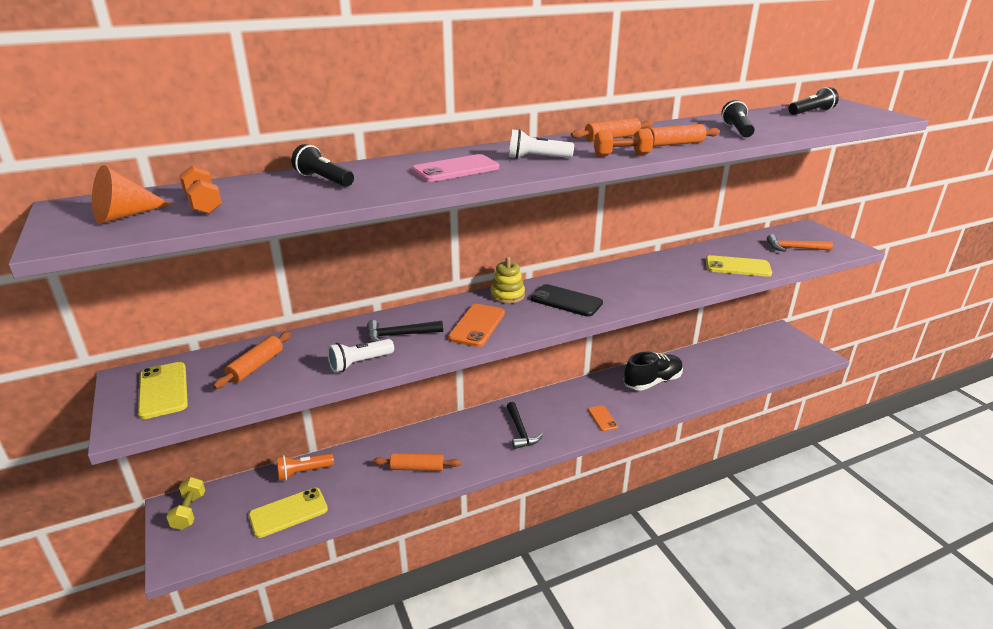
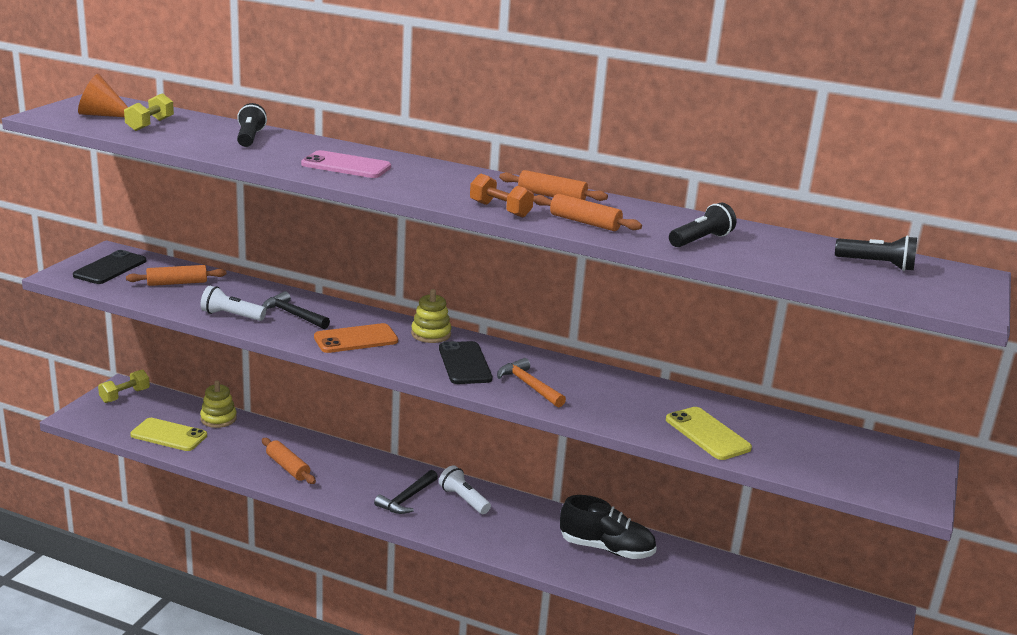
camera: 45 degrees right, 5 degrees down
(163, 390) = (110, 268): yellow phone -> black phone
(203, 204) = (150, 125): orange dumbbell -> yellow dumbbell
(303, 472) = (218, 419): orange flashlight -> yellow stacking toy
(537, 158) = (429, 183): white flashlight -> white flashlight (463, 499)
(602, 418) = (493, 539): orange phone -> none
(794, 248) = (833, 459): orange hammer -> orange hammer (529, 386)

